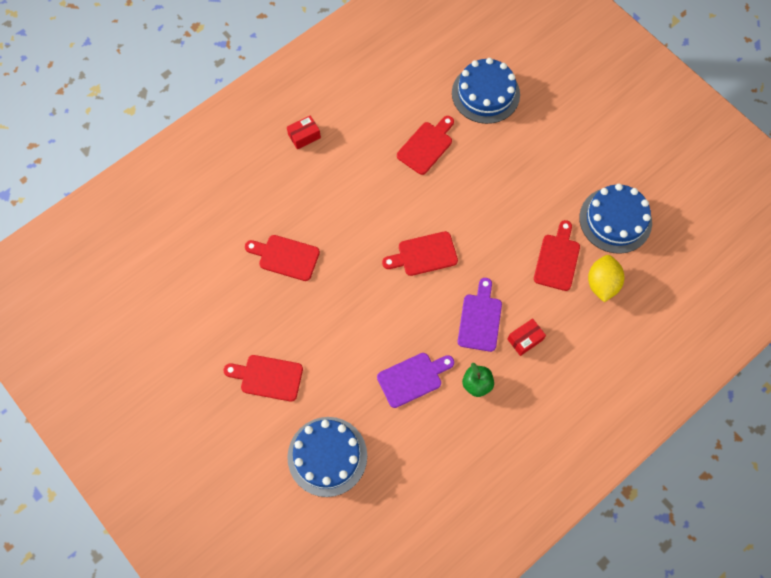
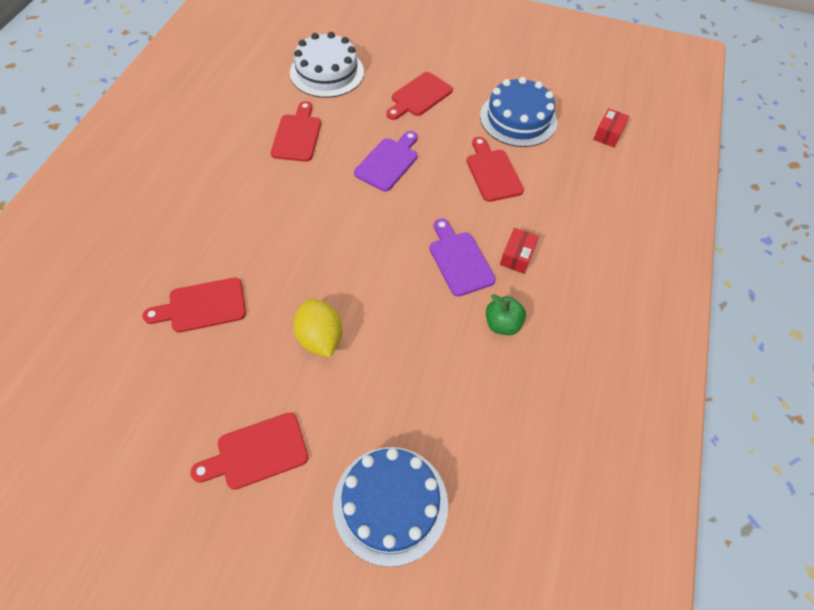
camera: 35 degrees left, 10 degrees down
(304, 136) = (156, 180): red box -> red box (608, 134)
(412, 378) = (431, 356): purple cutting board -> purple cutting board (388, 162)
(424, 254) = (360, 229): red cutting board -> red cutting board (419, 96)
(485, 93) = (327, 72): blue cake -> white cake
(602, 284) = (548, 173): yellow lemon -> yellow lemon (320, 338)

